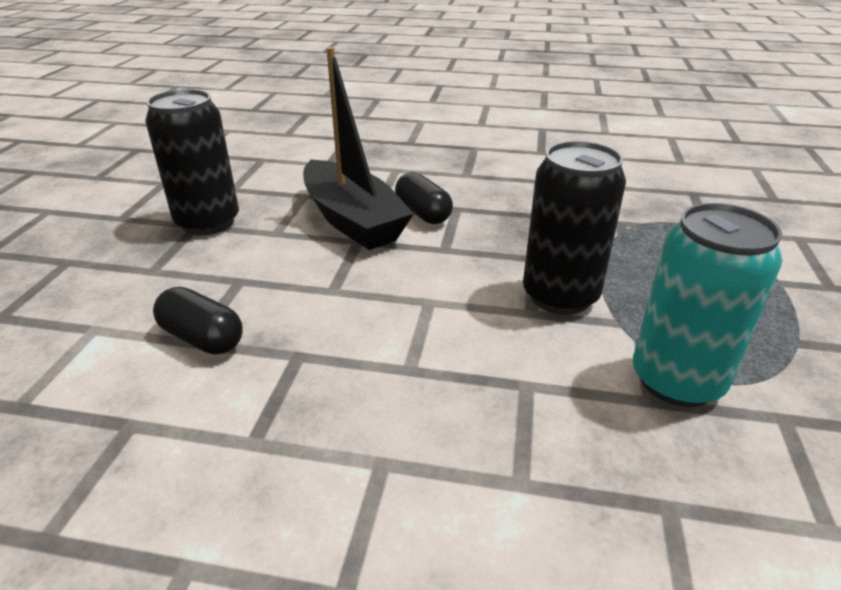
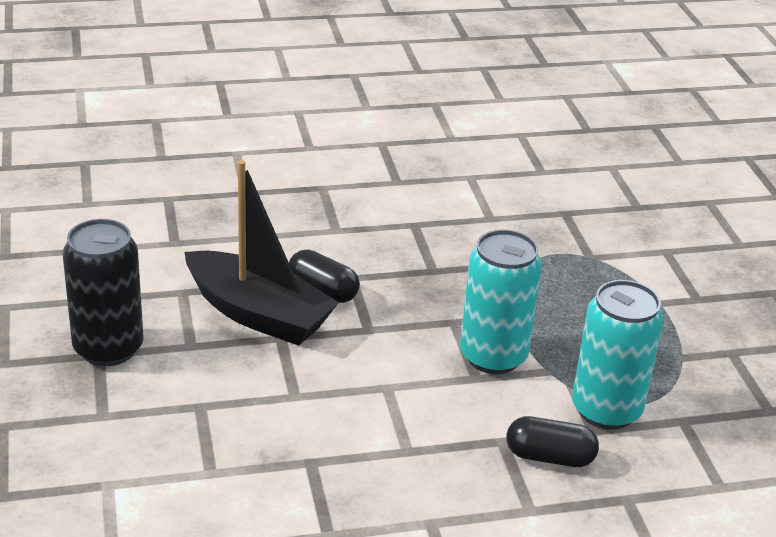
camera: 25 degrees left, 0 degrees up
(202, 338) = (216, 468): black capsule -> black capsule (549, 457)
(560, 296) = (493, 356): black can -> turquoise can

